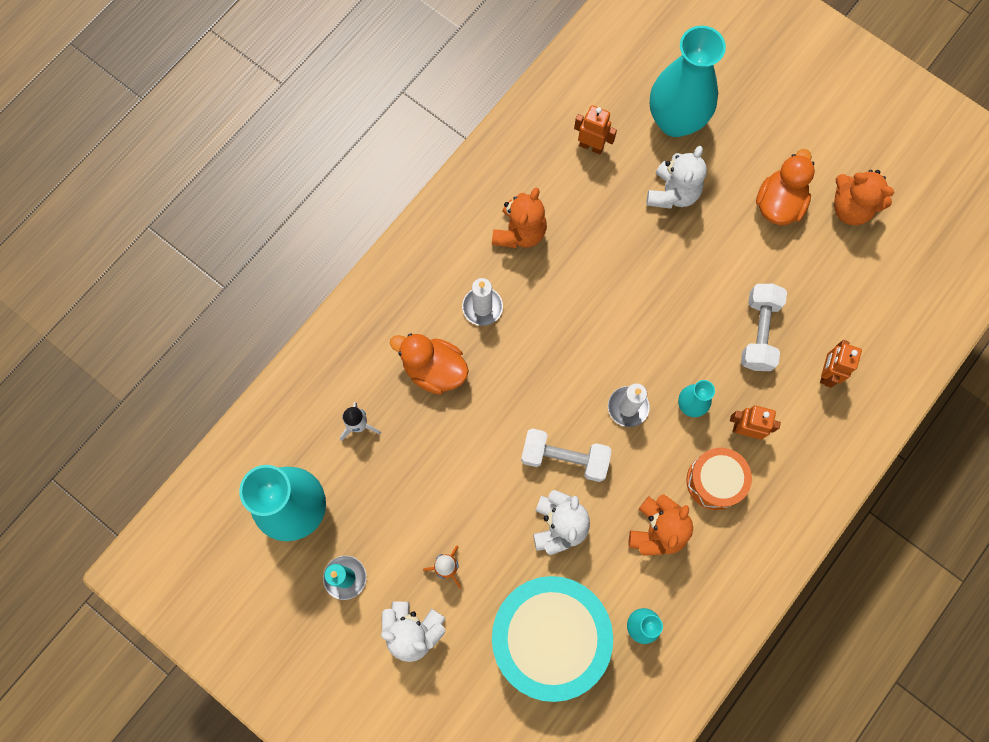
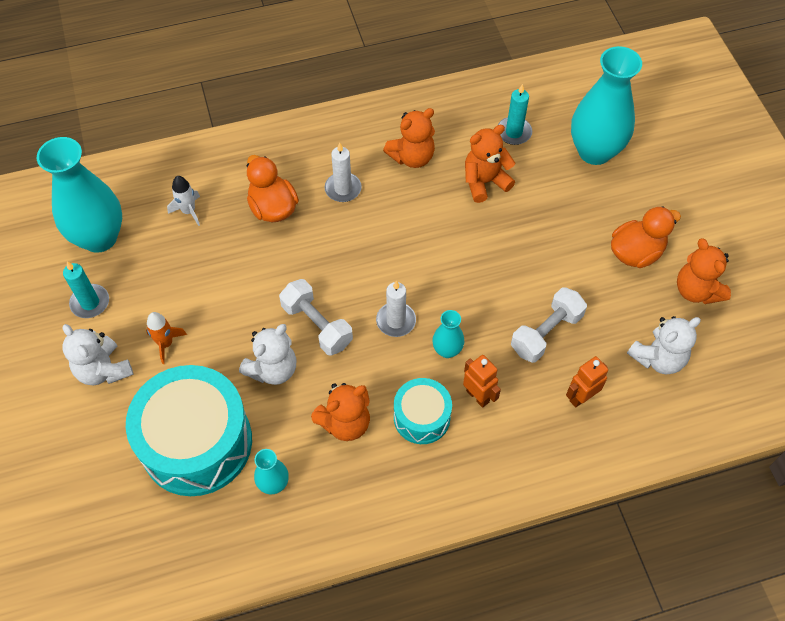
camera: 35 degrees right, 15 degrees down
(591, 146) = (514, 132): orange robot -> turquoise candle
(603, 216) = (484, 182): none -> orange teddy bear
(672, 193) = (553, 197): white teddy bear -> white teddy bear (658, 358)
(715, 481) = (422, 417): orange drum -> turquoise drum

